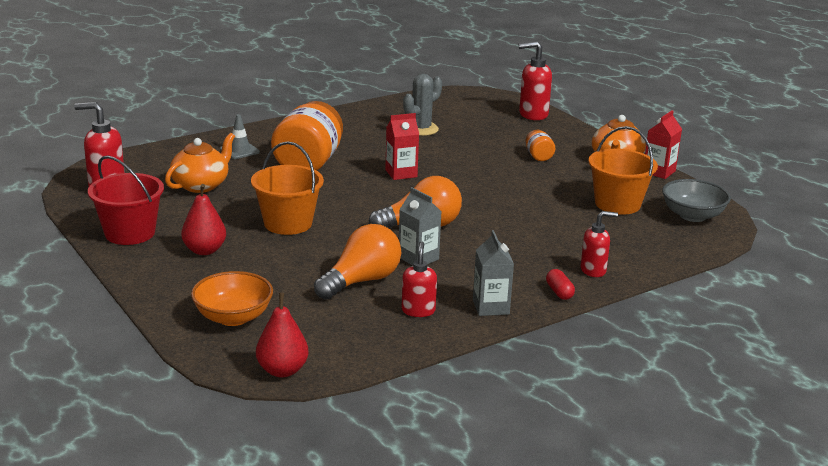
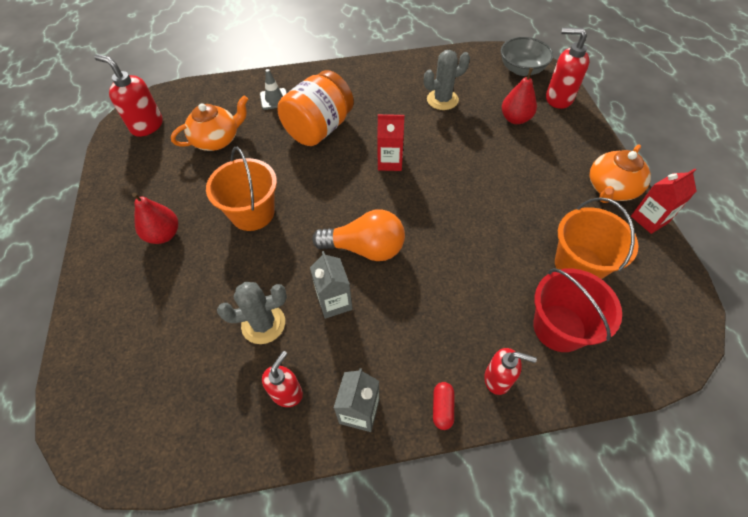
camera: 25 degrees right, 30 degrees up
(130, 233) = (124, 193): red bucket -> red bucket (559, 328)
(233, 317) = (124, 346): orange bowl -> none
(282, 370) = (111, 452): red pear -> red pear (515, 119)
(361, 281) = (263, 324): orange light bulb -> grey cactus
(538, 156) = (533, 165): orange jar -> none
(692, 216) = (655, 309): grey bowl -> grey bowl (522, 69)

